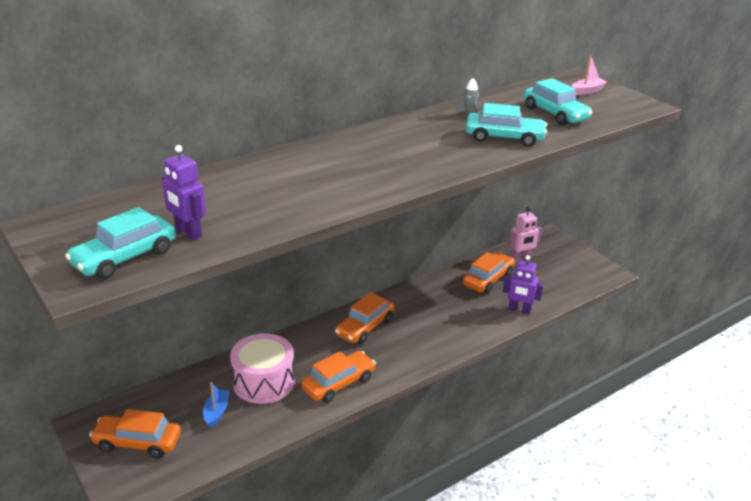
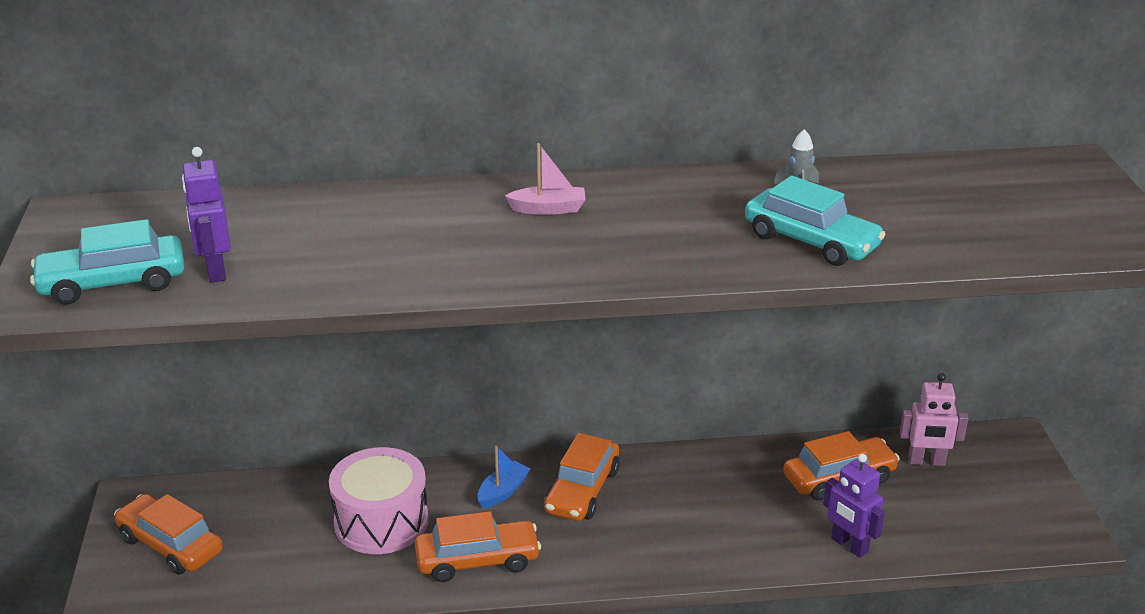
camera: 30 degrees right, 0 degrees up
(216, 412) = (291, 540): blue boat -> blue boat (503, 492)
(365, 327) = (582, 491): orange car -> orange car turned 45 degrees counterclockwise
(555, 114) = (949, 221): turquoise car -> none
(587, 91) = (1060, 192): pink boat -> pink boat (548, 209)

